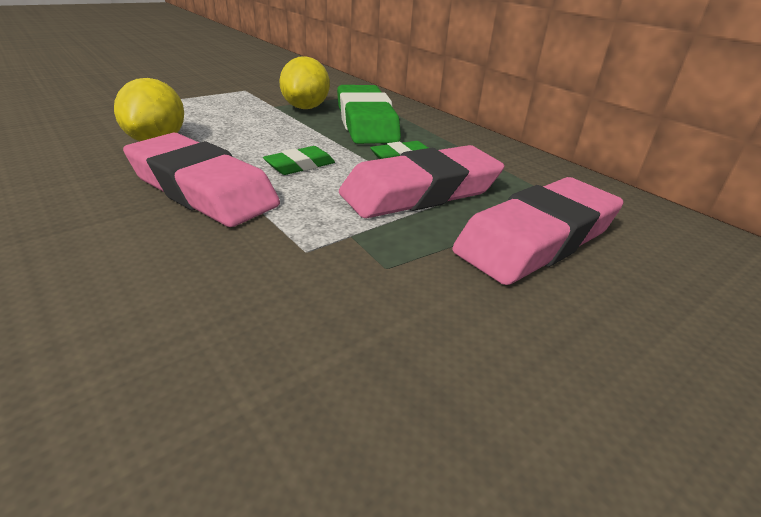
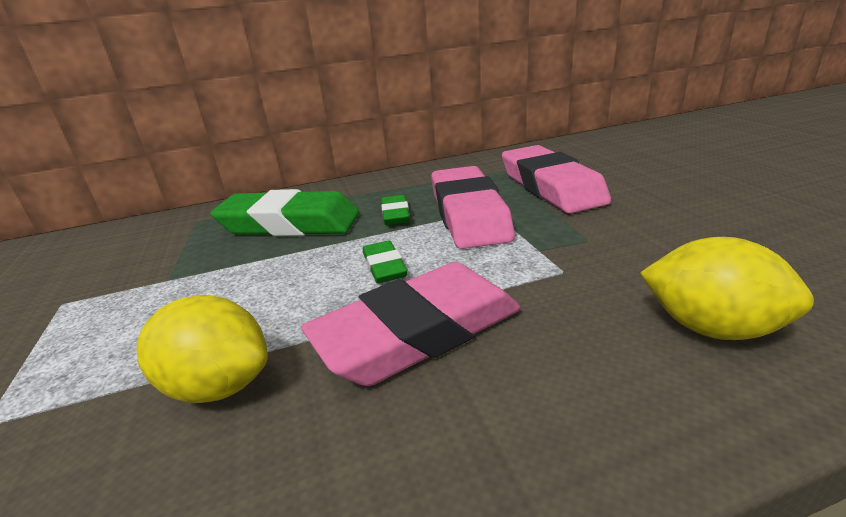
camera: 65 degrees left, 5 degrees down
(306, 108) = (203, 256): yellow lemon -> yellow lemon (711, 328)

